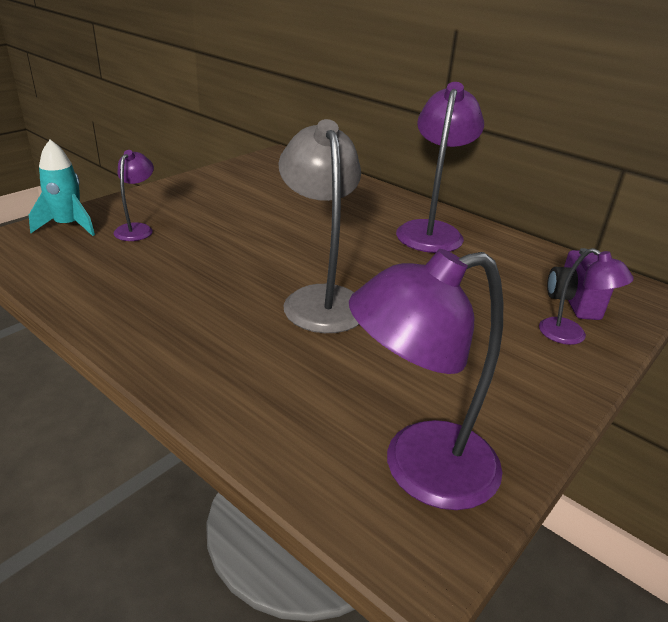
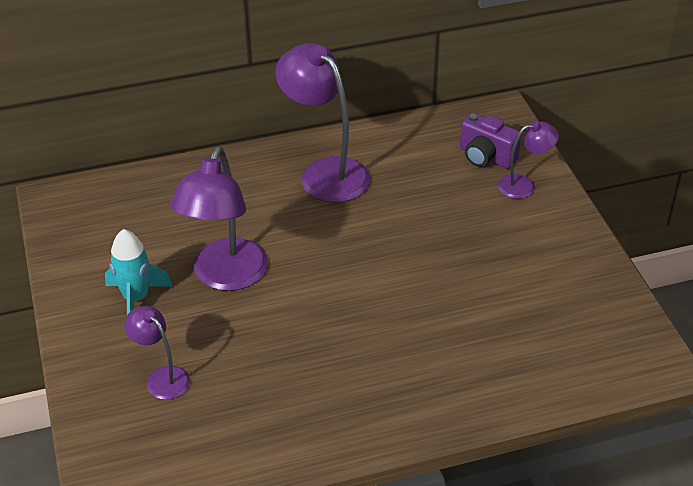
camera: 55 degrees left, 10 degrees up
(68, 226) = (110, 432): turquoise rocket -> turquoise rocket (136, 298)
(320, 299) = (387, 296): grey lamp -> none
(419, 469) = (600, 332): purple lamp -> purple lamp (225, 277)

